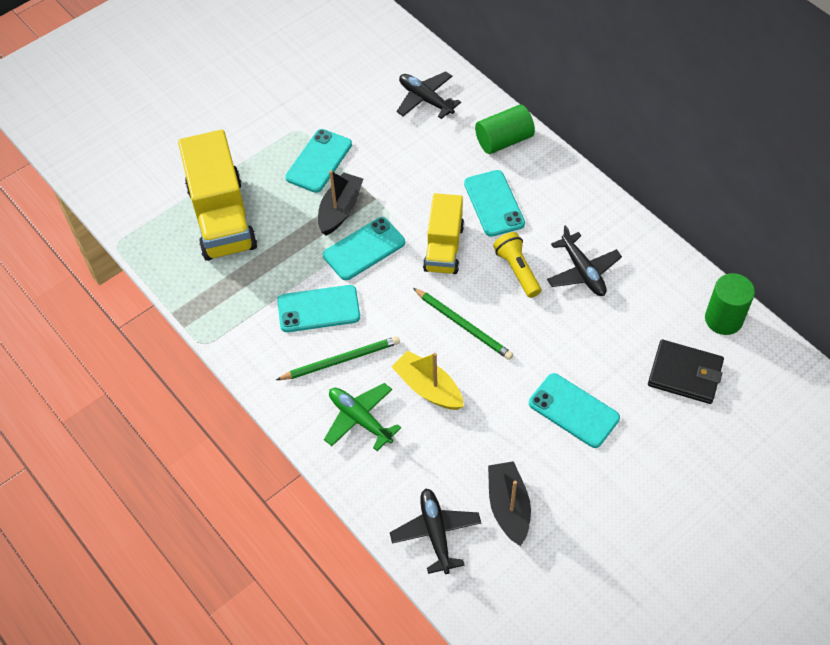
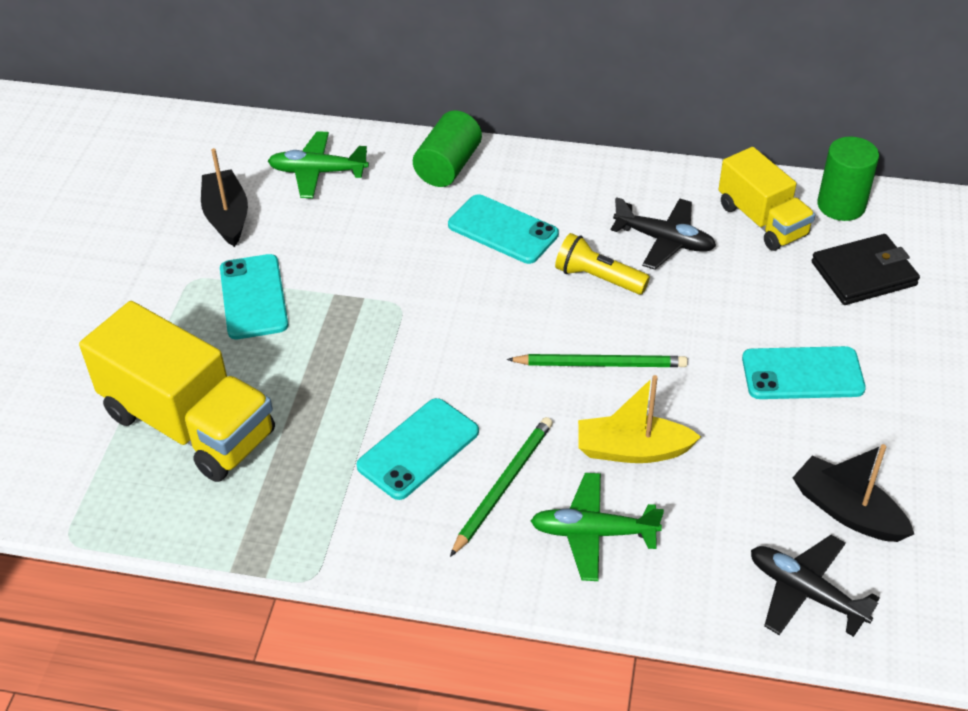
camera: 40 degrees left, 10 degrees down
(340, 210) = (333, 332): black boat -> black boat (227, 216)
(364, 249) = (405, 355): turquoise phone -> none
(425, 99) = (317, 172): black plane -> green plane
(444, 248) = (495, 302): yellow truck -> yellow truck (762, 220)

